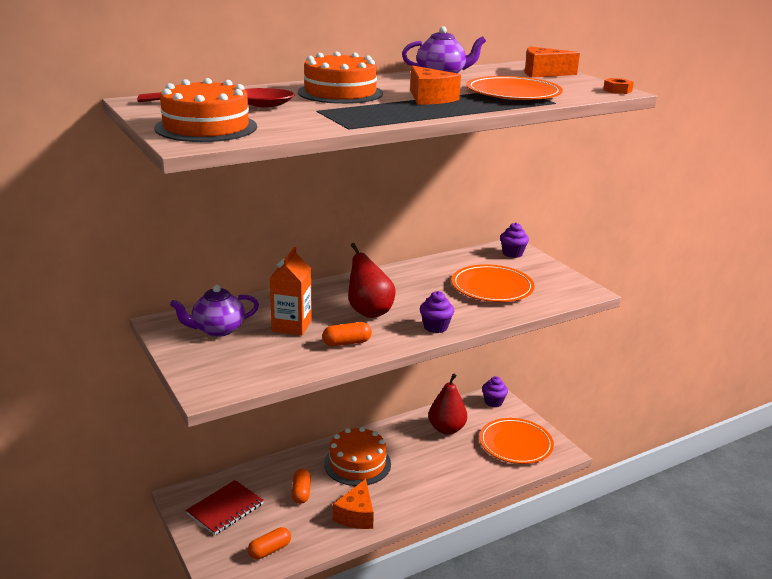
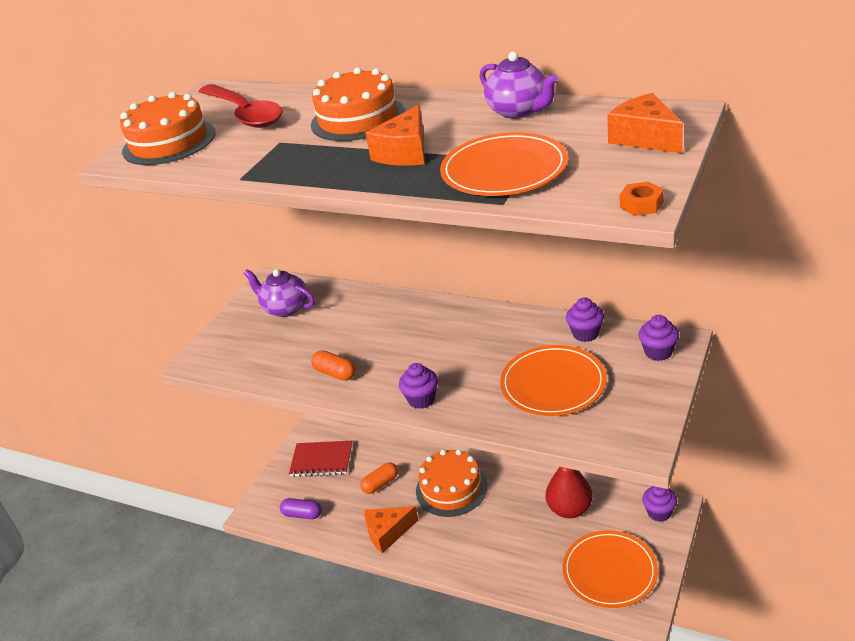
camera: 60 degrees right, 10 degrees up
(269, 550) = (302, 514): orange capsule -> purple capsule
(291, 326) = (330, 333): orange carton -> none
(369, 311) = (404, 350): red pear -> none
(460, 261) = (585, 334): none -> purple cupcake

